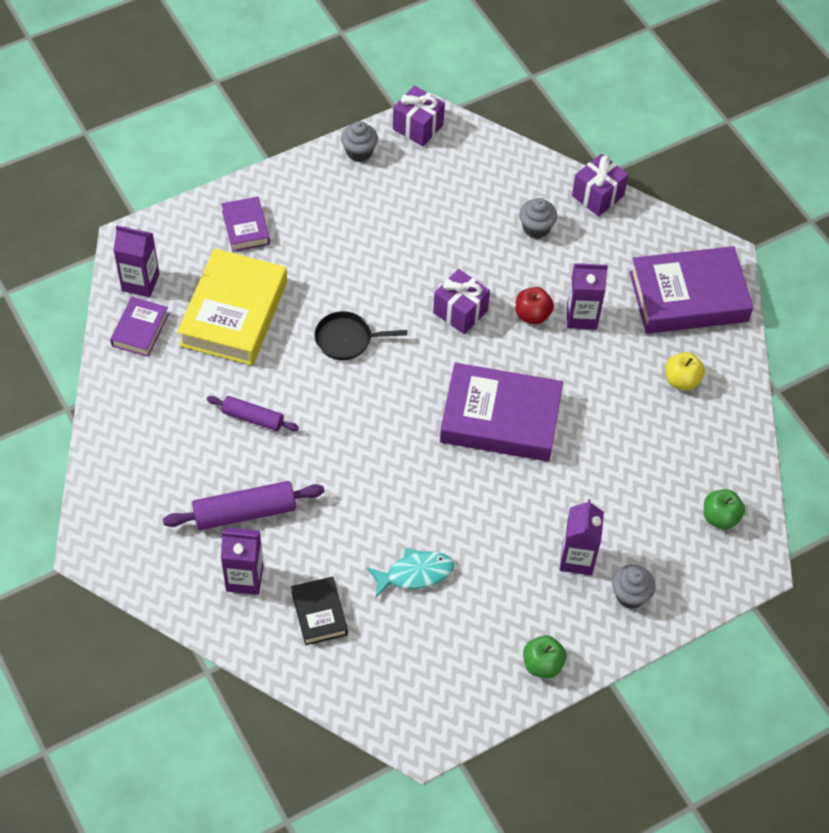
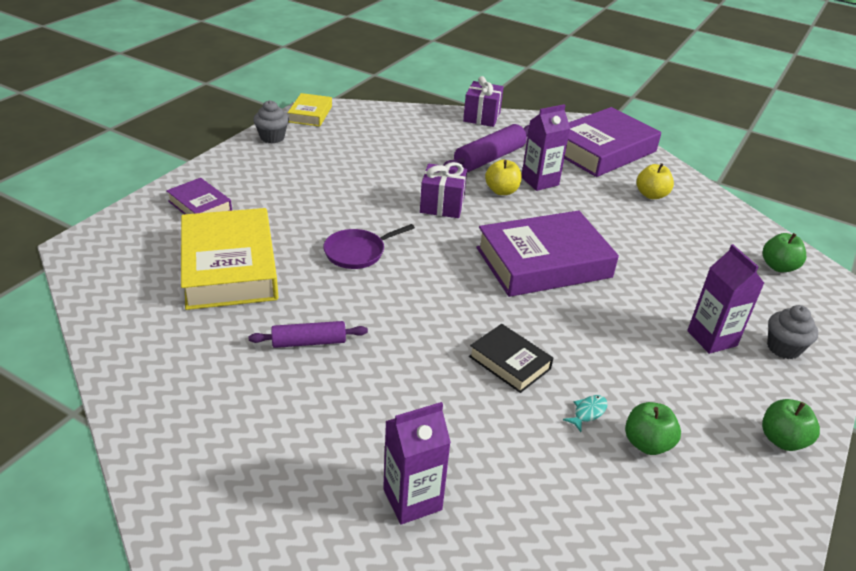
camera: 30 degrees left, 20 degrees down
(140, 282) = (109, 273): purple carton -> none
(140, 330) = (131, 311): purple book -> none
(244, 512) = (362, 431): purple rolling pin -> purple rolling pin (489, 158)
(319, 613) = (526, 497): black book -> black book (509, 362)
(346, 339) = (357, 252): black pan -> purple pan
(415, 574) = (588, 412): turquoise fish -> turquoise fish, size x0.52
(418, 127) = (310, 114): purple gift -> yellow book
(437, 617) = (647, 443): none -> green apple
(532, 315) = (501, 191): red apple -> yellow apple
(536, 228) = (454, 144): grey cupcake -> none

